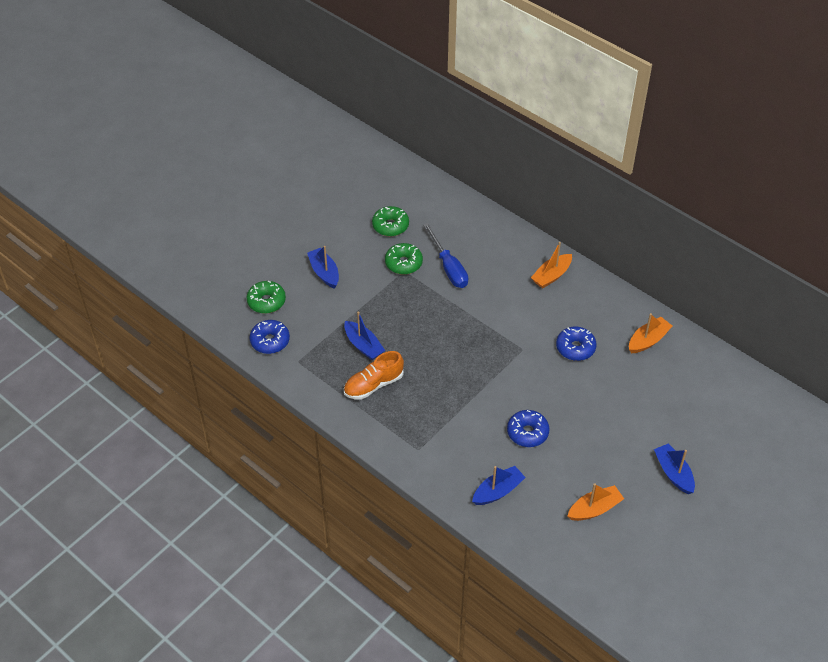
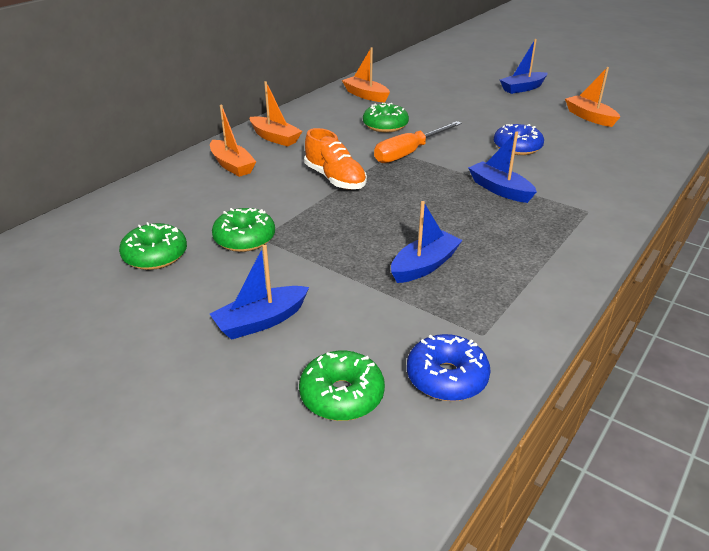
camera: 95 degrees left, 15 degrees down
(373, 385) = (498, 251): orange shoe -> orange shoe (335, 179)
(448, 267) = (256, 202): blue screwdriver -> none
(498, 491) = (609, 161): blue boat -> blue boat (500, 189)
(504, 253) = (232, 165): none -> orange boat
(520, 358) = (409, 153): none -> orange screwdriver
(575, 348) = (385, 126): blue donut -> green donut

